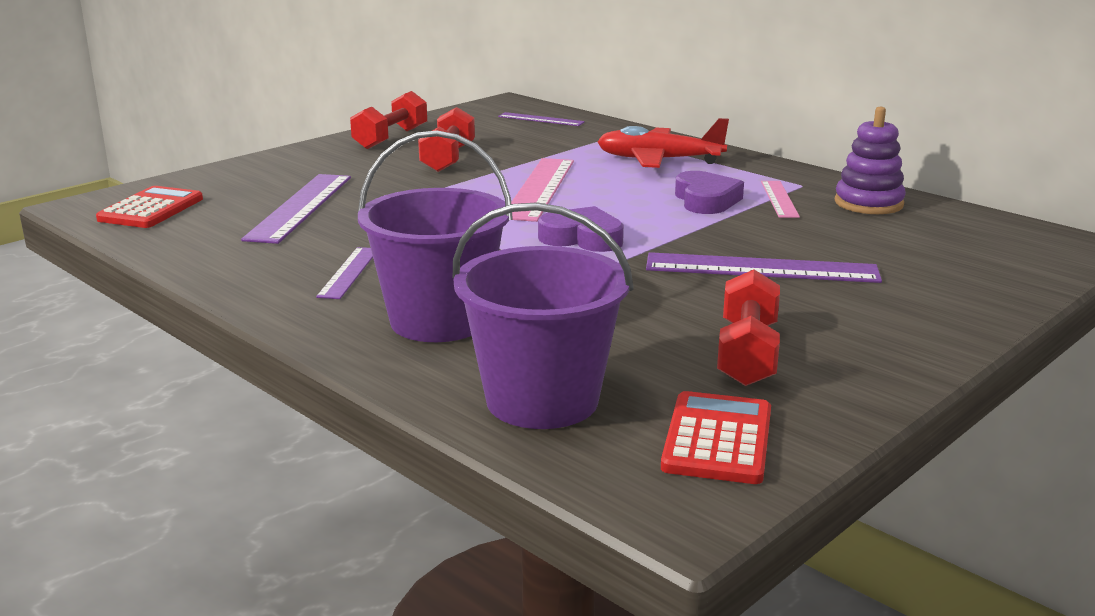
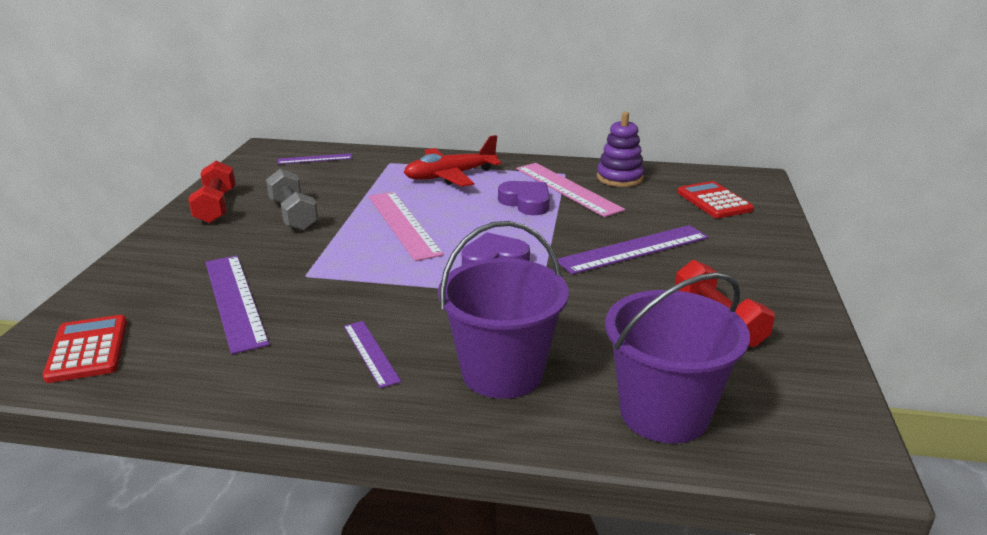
camera: 35 degrees left, 5 degrees up
(448, 158) = (293, 215): red dumbbell -> grey dumbbell
(718, 439) = (795, 396): red calculator -> red calculator (714, 201)
(779, 199) = (567, 189): pink ruler -> pink ruler, size x1.78

